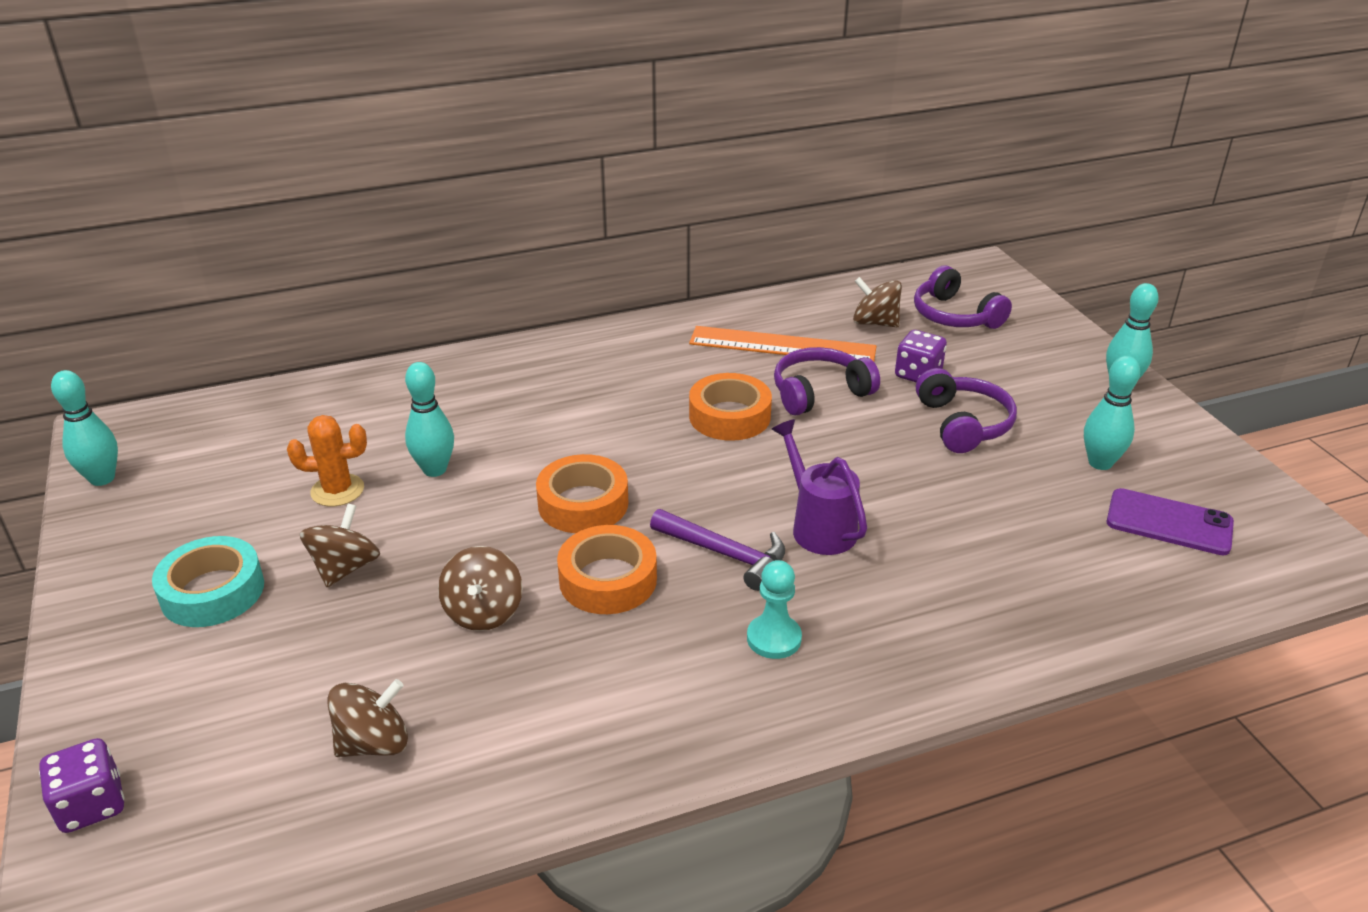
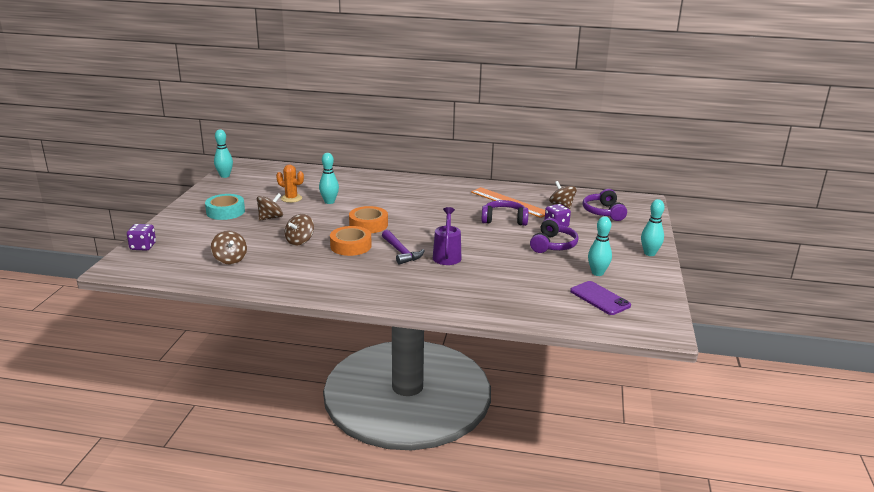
camera: 30 degrees right, 10 degrees down
(374, 743) = (230, 259): brown spinning top -> brown spinning top turned 60 degrees clockwise
(729, 416) = (457, 217): orange tape -> none
(774, 638) = (388, 278): turquoise pawn -> none

